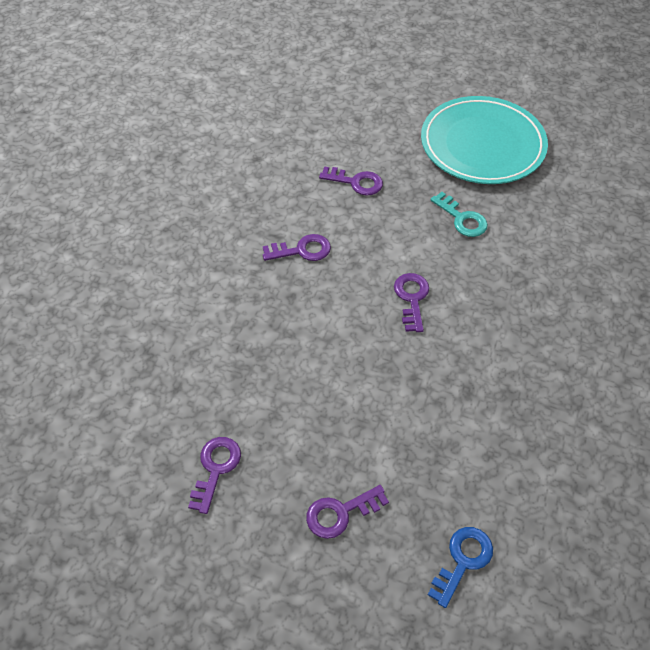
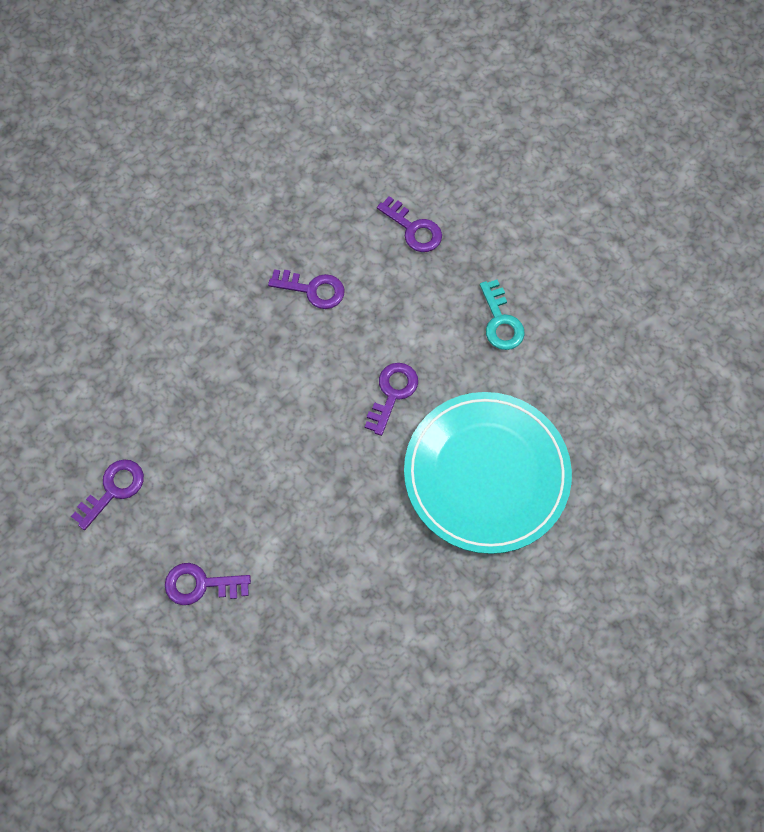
camera: 25 degrees right, 15 degrees up
(463, 560) = (284, 681): blue key -> none
(482, 145) = (581, 236): turquoise plate -> turquoise plate (486, 474)

